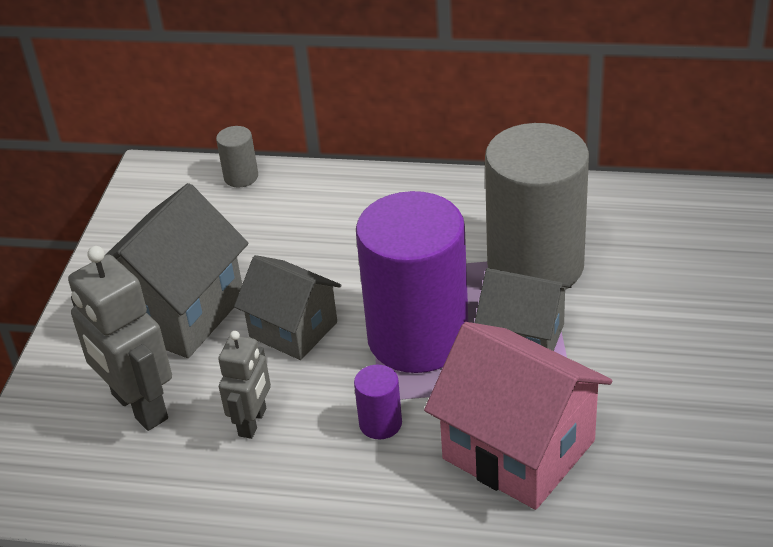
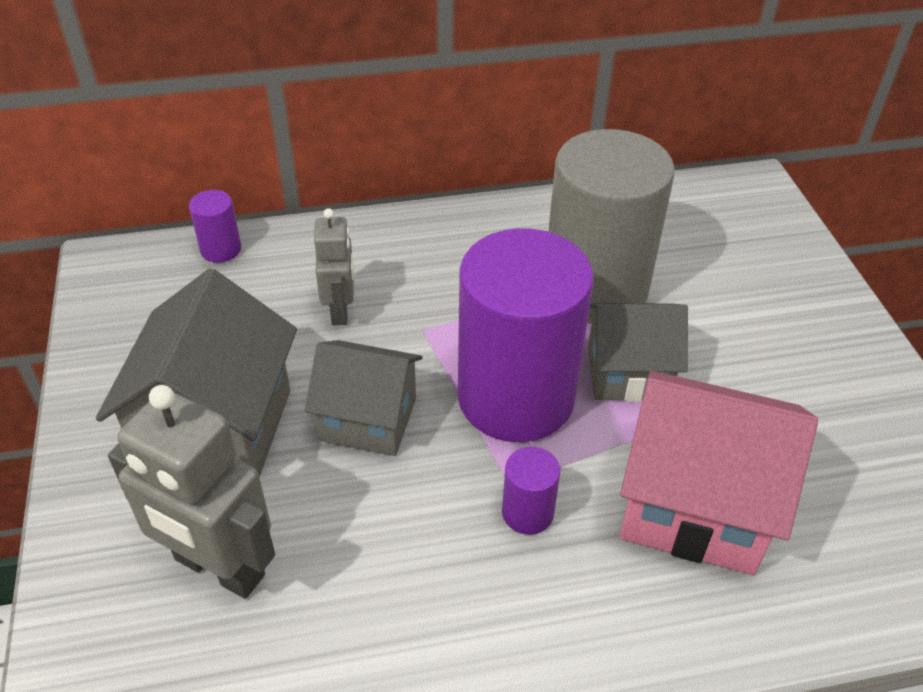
camera: 25 degrees left, 5 degrees up
(241, 177) = (221, 249): grey cylinder -> purple cylinder
(253, 422) = (375, 551): grey robot -> grey robot (340, 310)

